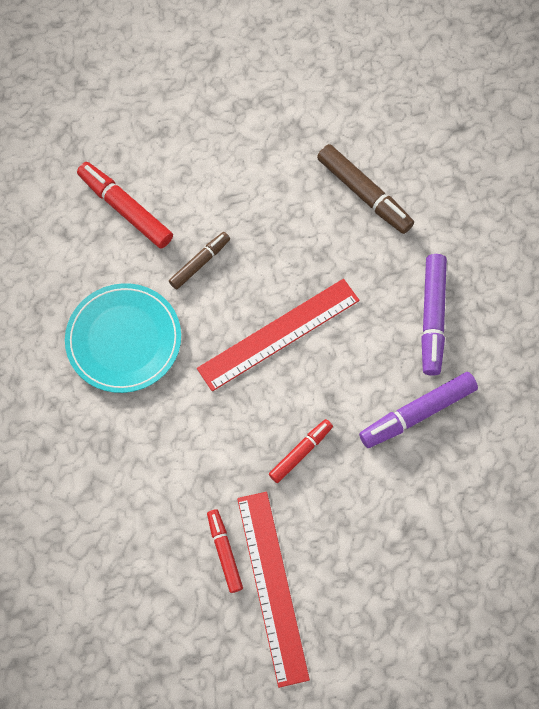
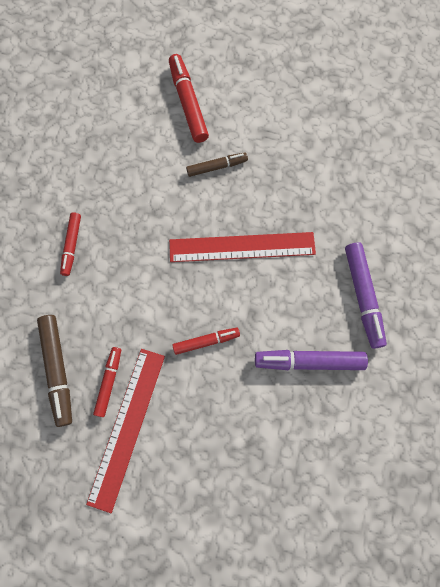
camera: 30 degrees right, 5 degrees up
(93, 432) = (72, 245): none -> red marker
(124, 340) = (132, 192): turquoise plate -> none
(364, 194) = (365, 178): brown marker -> brown marker (58, 370)
(432, 318) = (363, 296): purple marker -> purple marker turned 45 degrees counterclockwise

